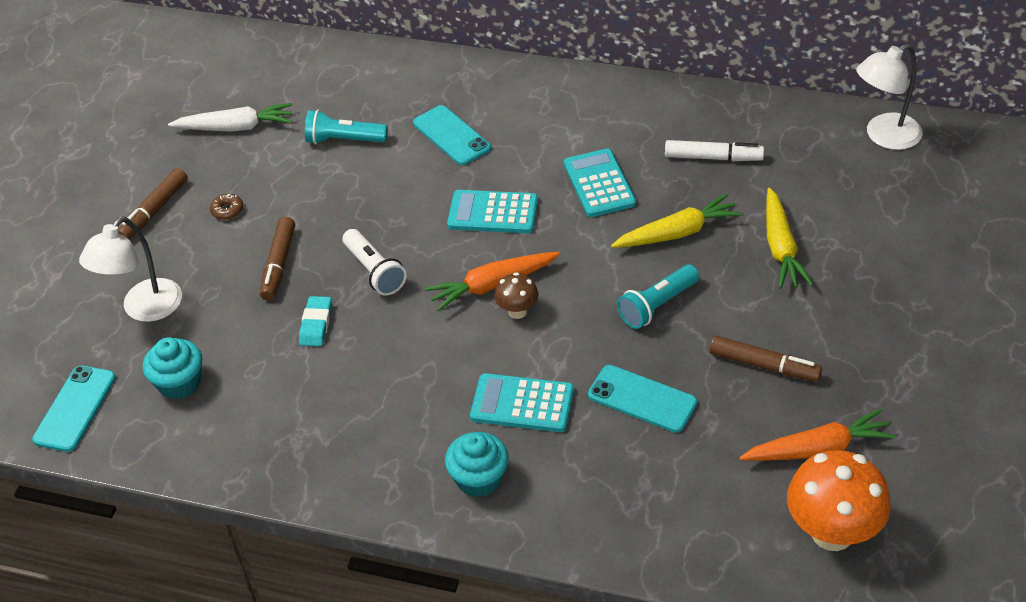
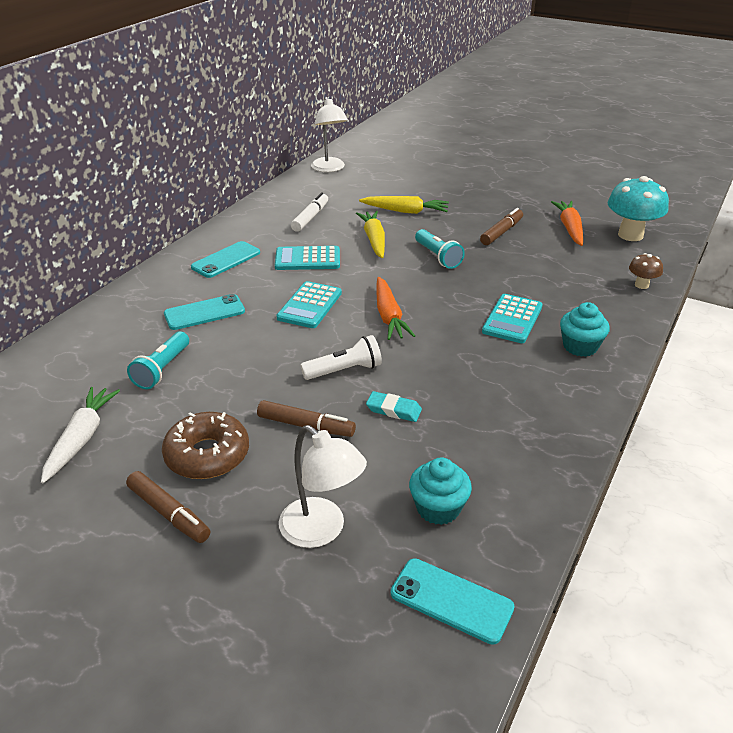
camera: 80 degrees left, 10 degrees down
(227, 210) = (207, 455): brown donut -> brown donut, size x2.39
(517, 311) = (421, 309): brown mushroom -> brown mushroom (641, 285)
(642, 399) = (519, 274): turquoise phone -> turquoise phone (226, 260)
(832, 532) = (630, 235): orange mushroom -> turquoise mushroom

